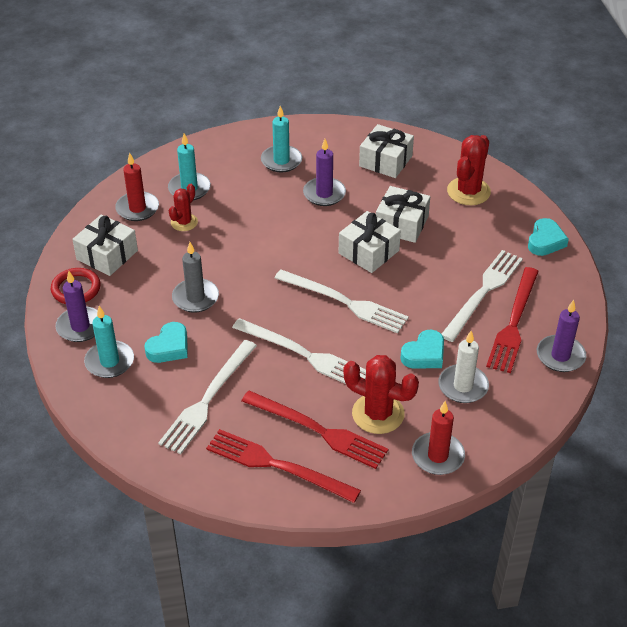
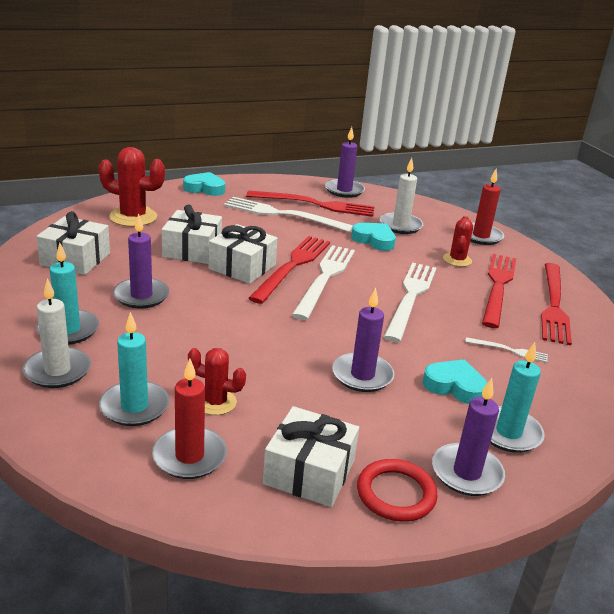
camera: 105 degrees left, 15 degrees down
(195, 298) = (362, 375): grey candle -> purple candle
(208, 399) = (509, 350): white fork -> white fork, size x0.47
(234, 158) = (57, 371): none -> white candle
(368, 284) = (292, 266): none -> red fork
(378, 414) = (457, 260): red cactus -> red cactus, size x0.60

